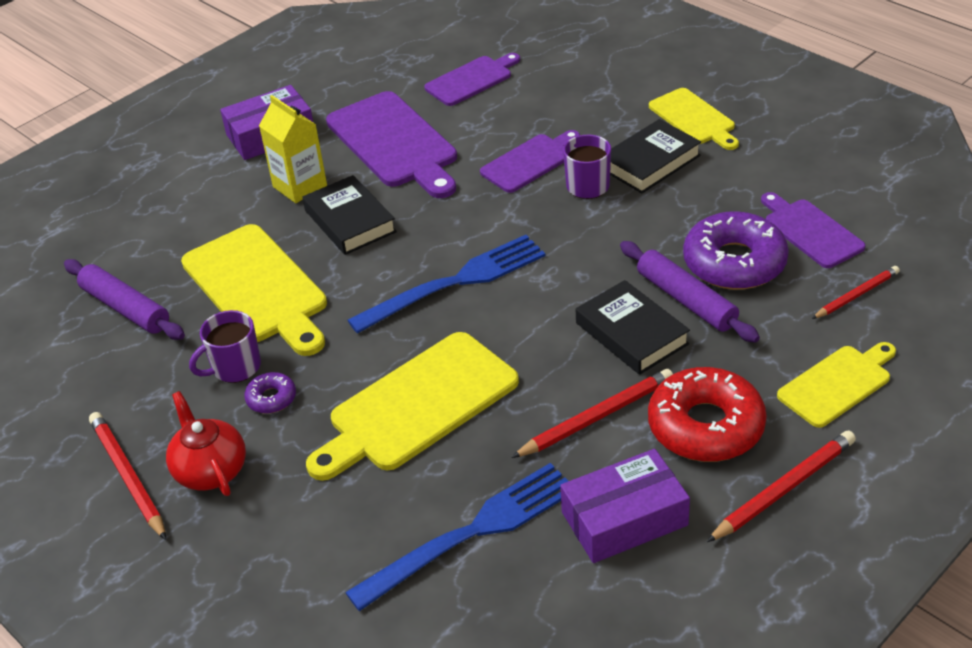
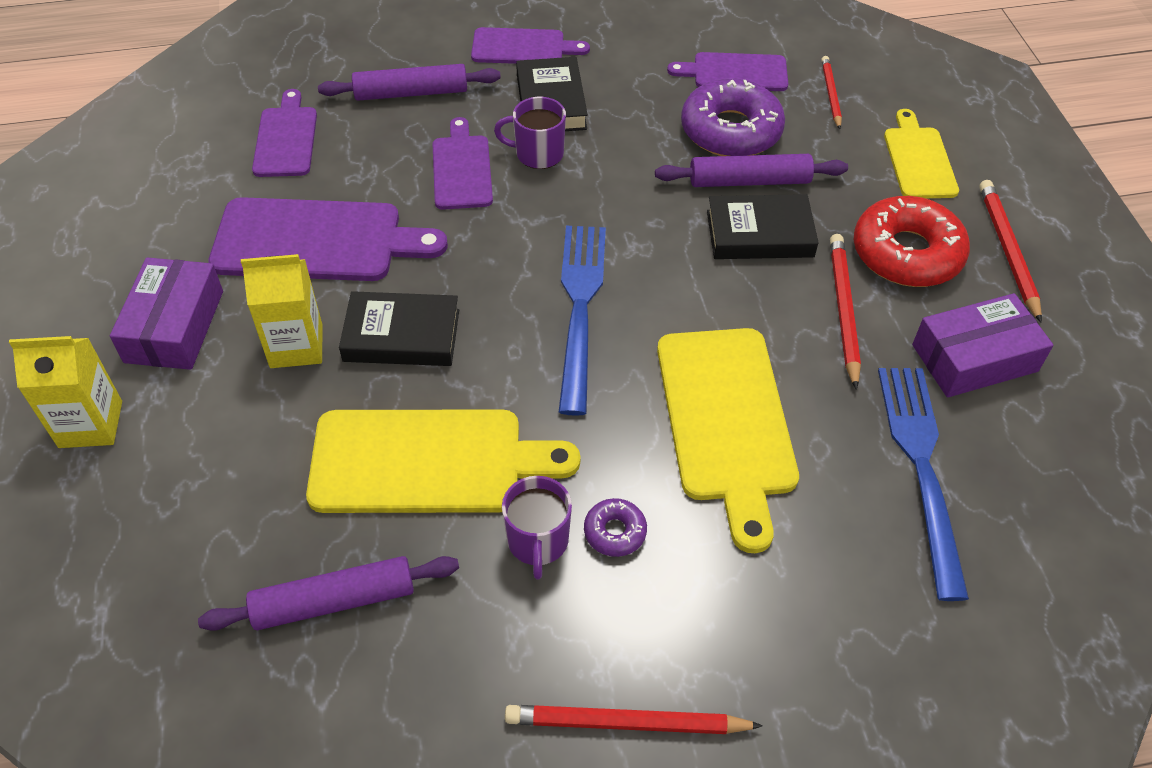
camera: 60 degrees left, 10 degrees up
(173, 151) = (90, 424): none -> yellow carton
(210, 470) = (679, 637): red teapot -> none
(579, 100) = (411, 93): none -> purple rolling pin
(624, 518) = (974, 358): purple box -> purple box turned 60 degrees clockwise
(694, 119) = (523, 47): yellow cutting board -> purple cutting board

